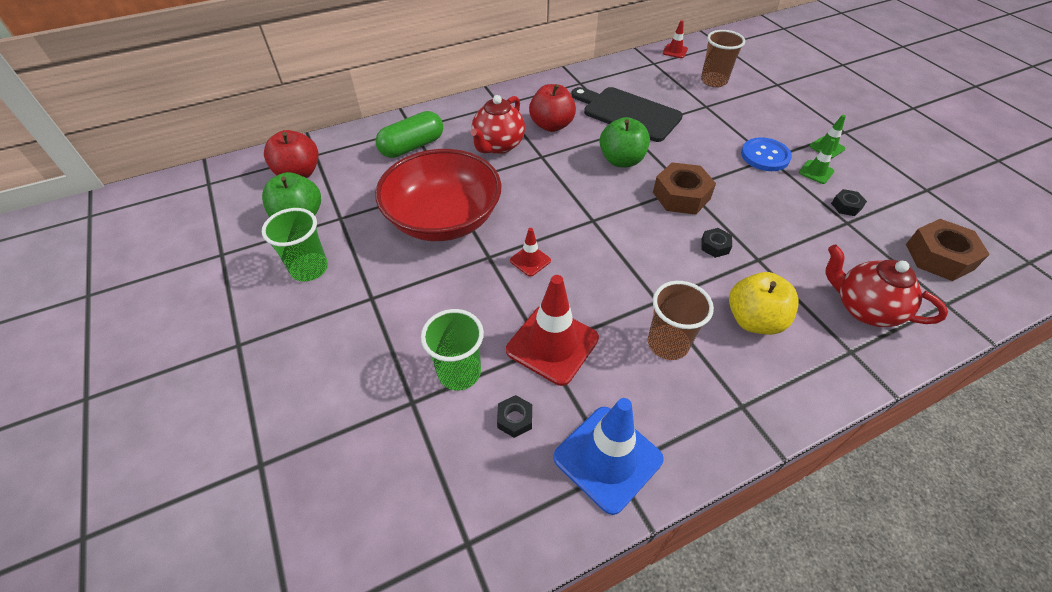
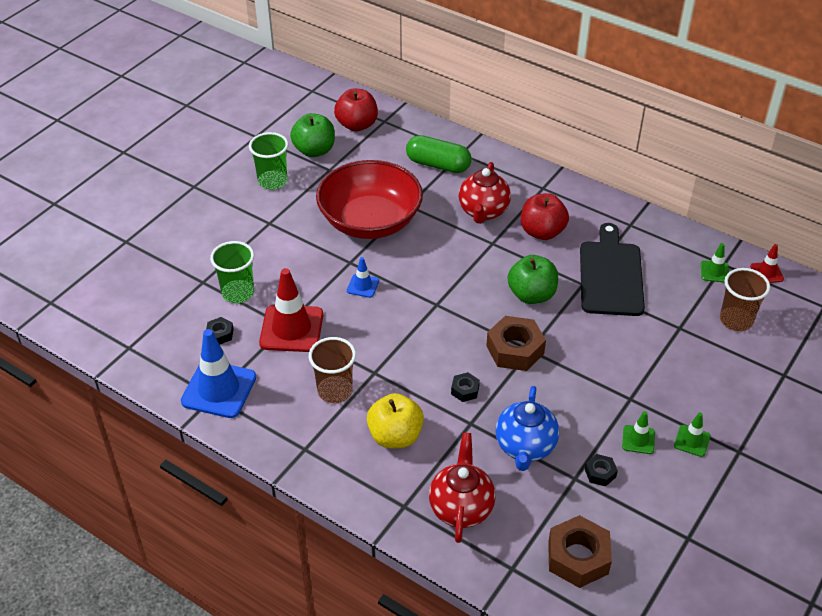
camera: 60 degrees right, 5 degrees down
(498, 145) = (483, 212): red teapot -> red teapot turned 75 degrees counterclockwise
(530, 260) = (363, 286): red traffic cone -> blue traffic cone
(659, 69) = (714, 272): none -> green traffic cone
(765, 156) = (631, 394): blue button -> none
(801, 237) = (525, 447): none -> blue teapot

